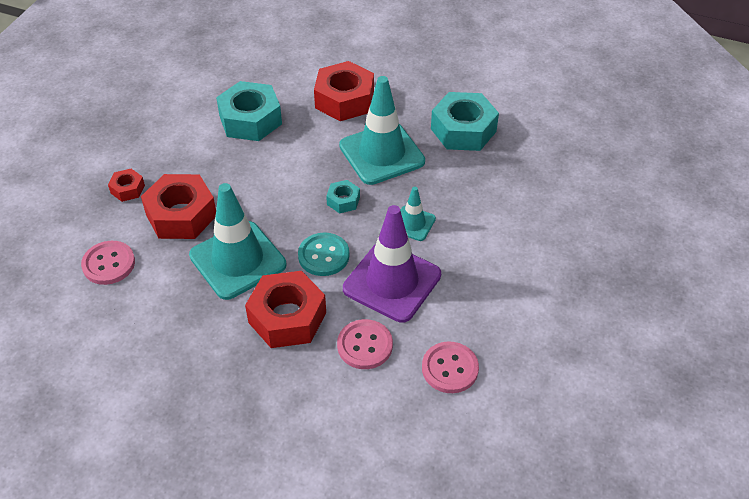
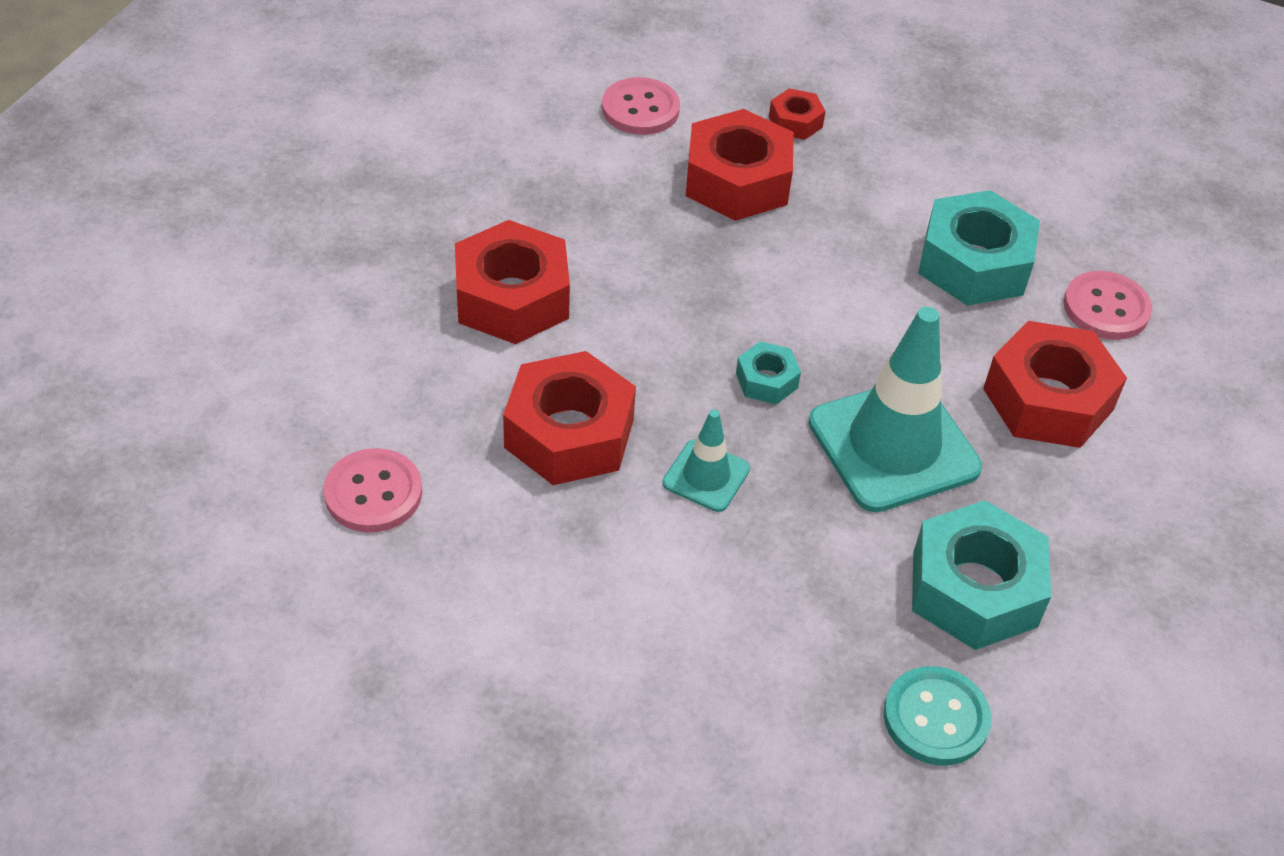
camera: 90 degrees right, 0 degrees up
(237, 260) = (636, 244): turquoise traffic cone -> none
(323, 256) = (637, 347): turquoise button -> turquoise button (936, 718)
(365, 345) = (440, 387): pink button -> pink button (1106, 308)
(392, 282) = (569, 433): purple traffic cone -> red nut

